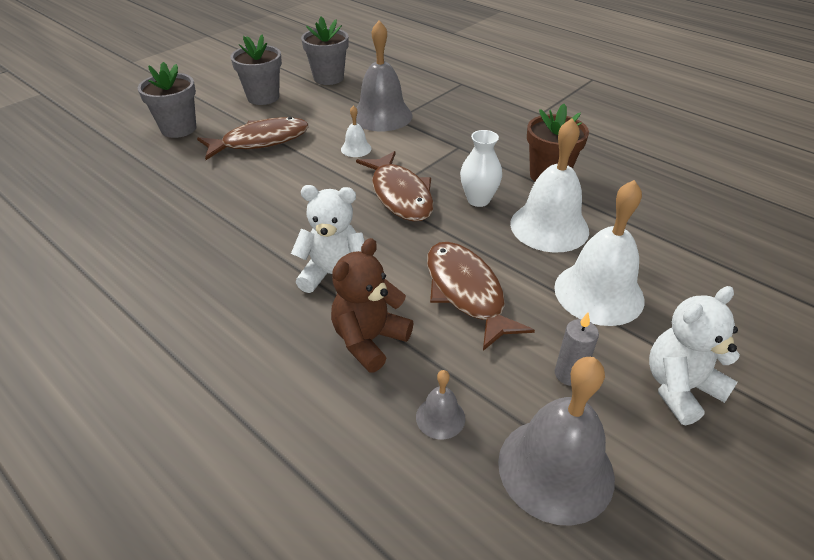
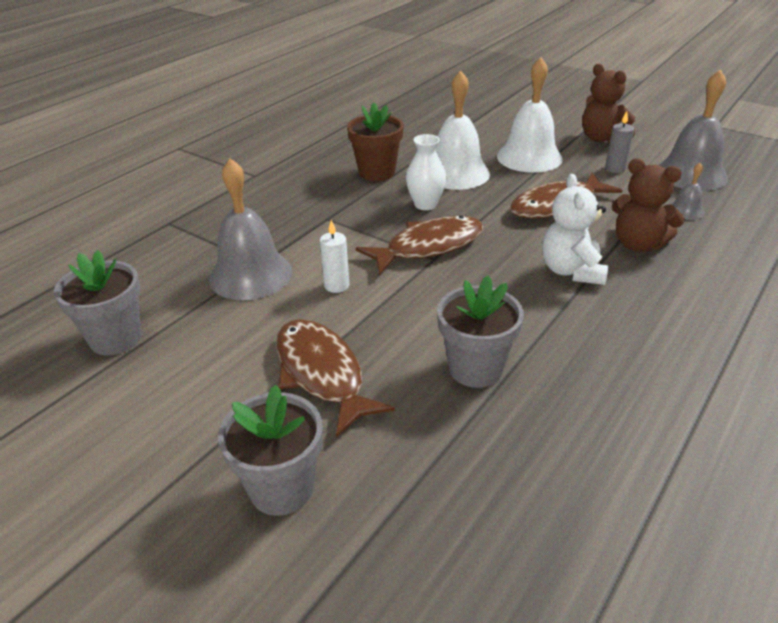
camera: 95 degrees left, 5 degrees down
(263, 97) = (172, 402): grey flower pot -> grey flower pot (475, 368)
(356, 149) = (336, 286): white bell -> white candle
(680, 388) = (602, 138): white teddy bear -> brown teddy bear

